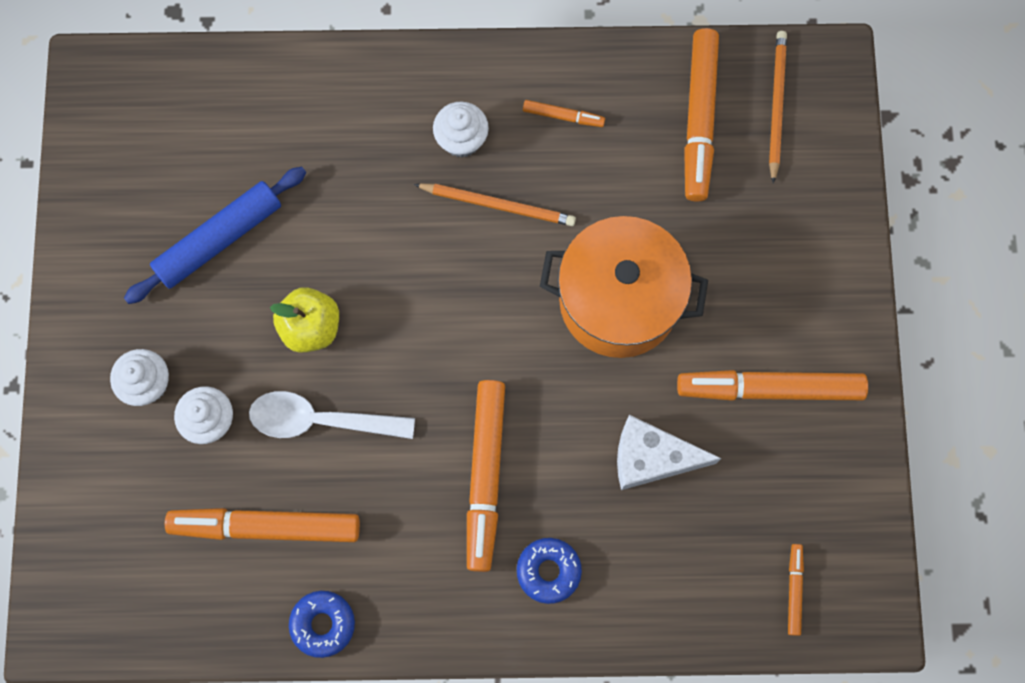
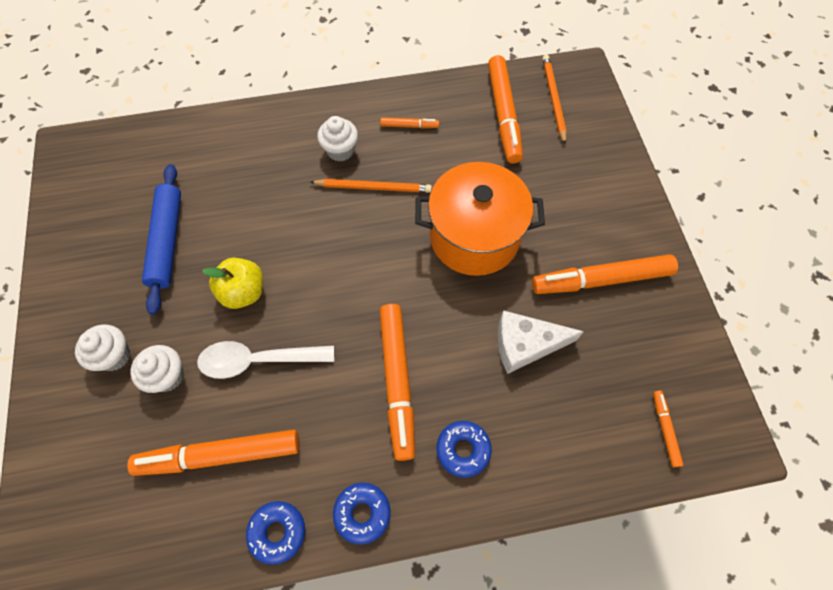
camera: 10 degrees left, 10 degrees down
(219, 239) = (167, 241): blue rolling pin -> blue rolling pin turned 45 degrees counterclockwise
(420, 621) = (362, 513): none -> blue donut

